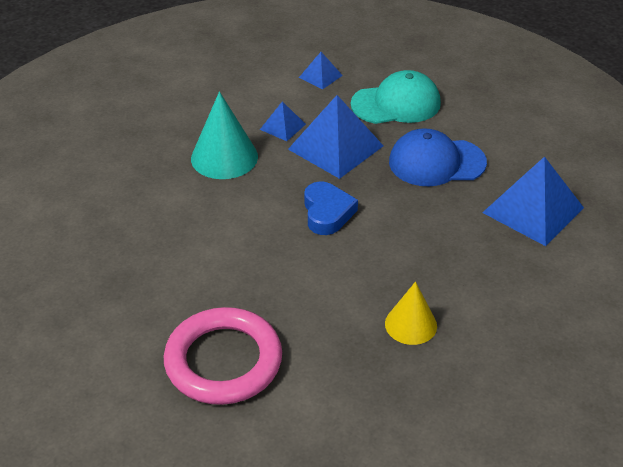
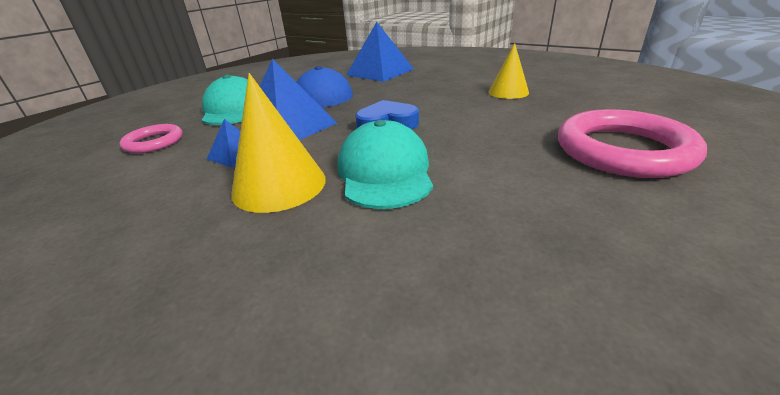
camera: 90 degrees left, 10 degrees down
(224, 157) = (279, 185): turquoise cone -> yellow cone
(228, 209) = (384, 172): none -> turquoise cap
(320, 76) = (154, 142): blue pyramid -> pink ring

